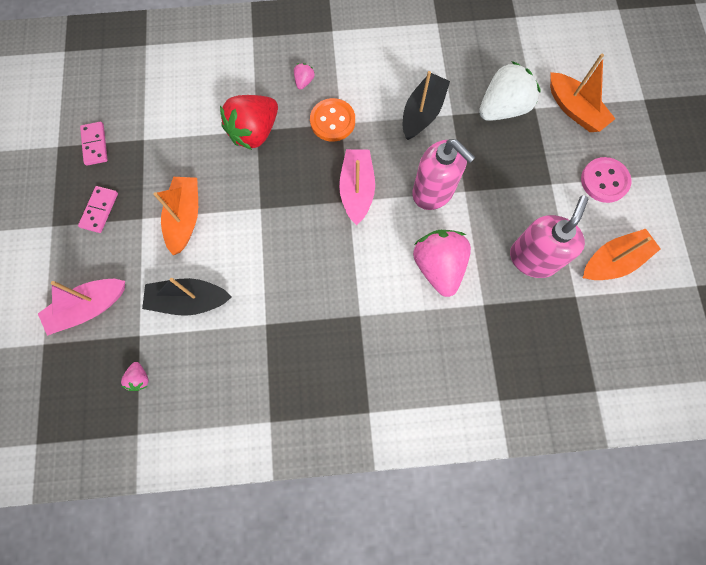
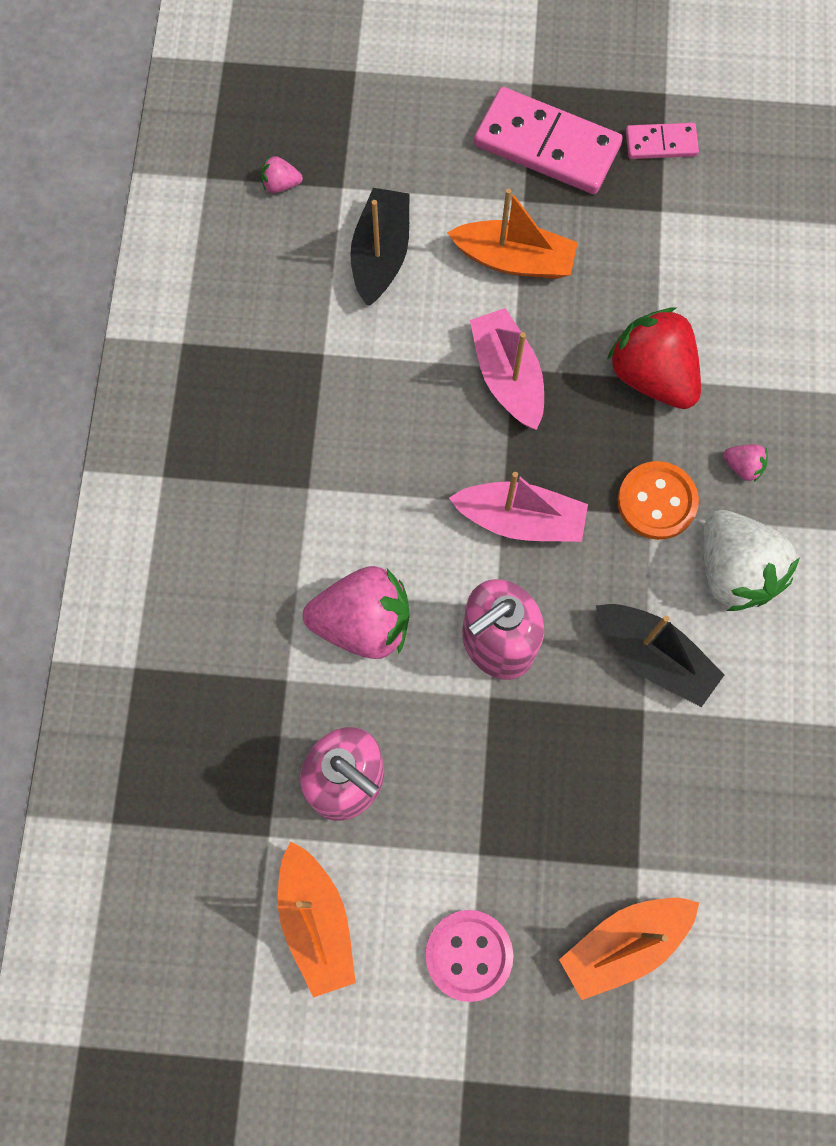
camera: 100 degrees right, 0 degrees up
(89, 308) = (396, 127): pink boat -> pink boat (507, 376)
(99, 210) = (546, 145): pink domino -> pink domino, size x1.93
(502, 108) = (645, 805): white strawberry -> white strawberry (734, 570)

